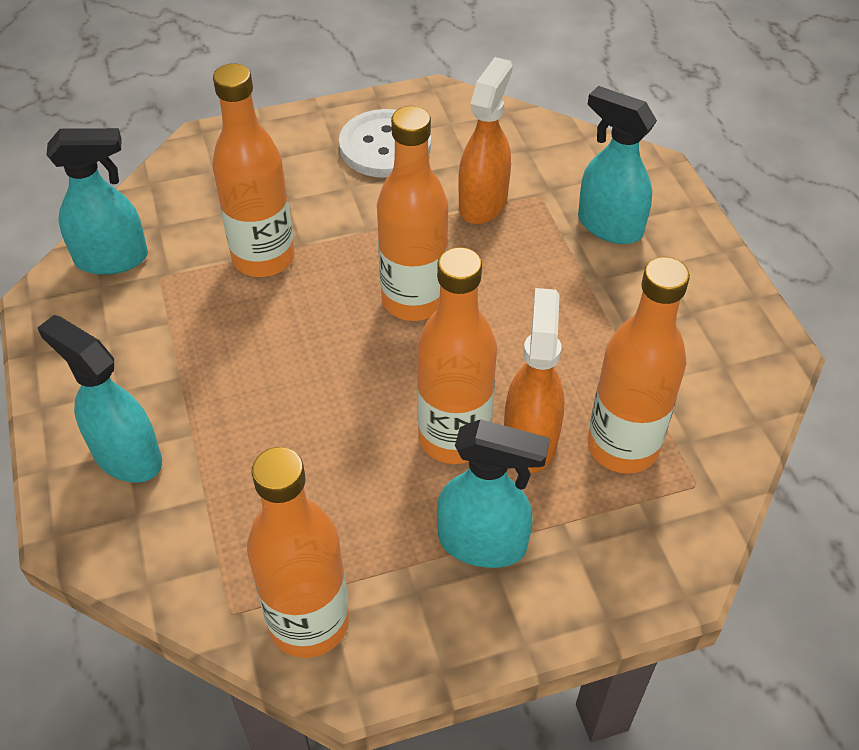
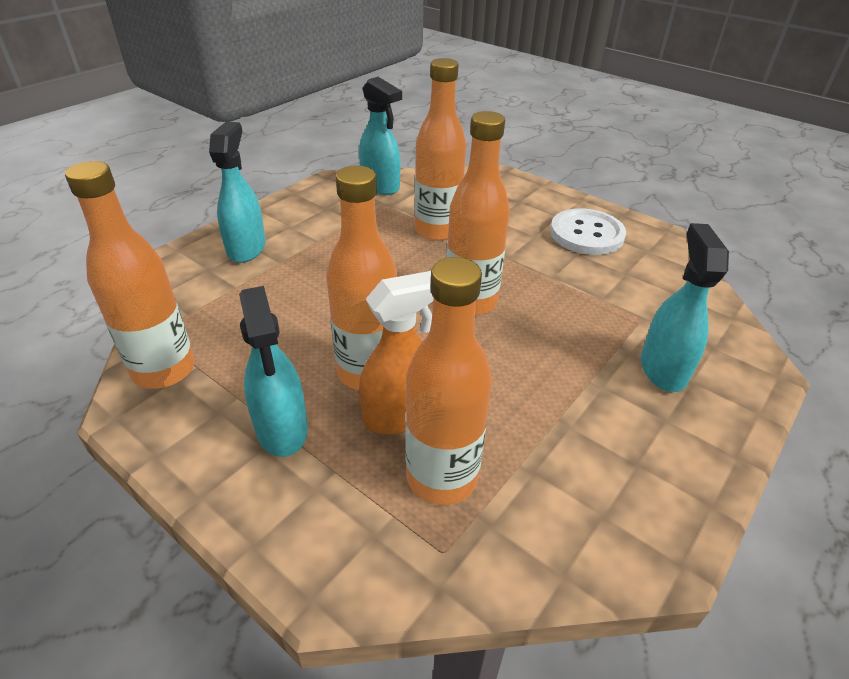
camera: 55 degrees right, 10 degrees down
(483, 203) = (596, 295): orange spray bottle -> none

